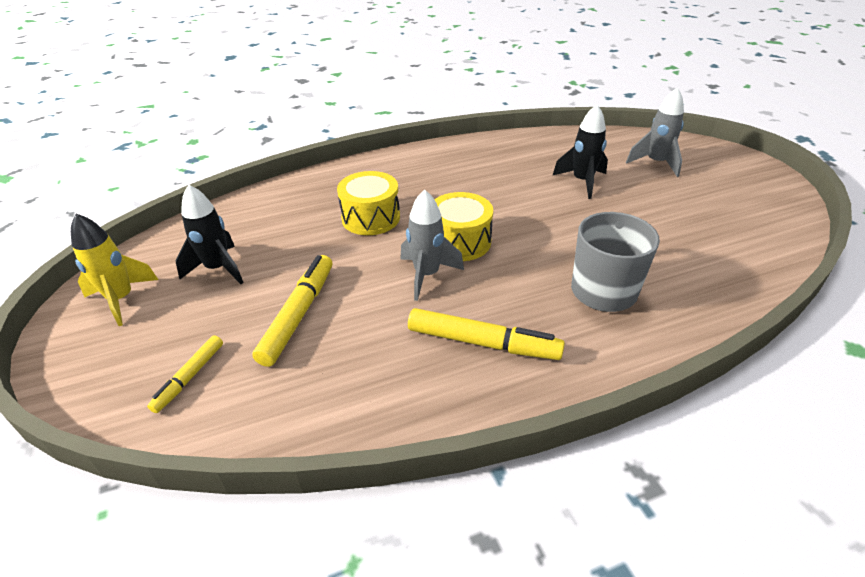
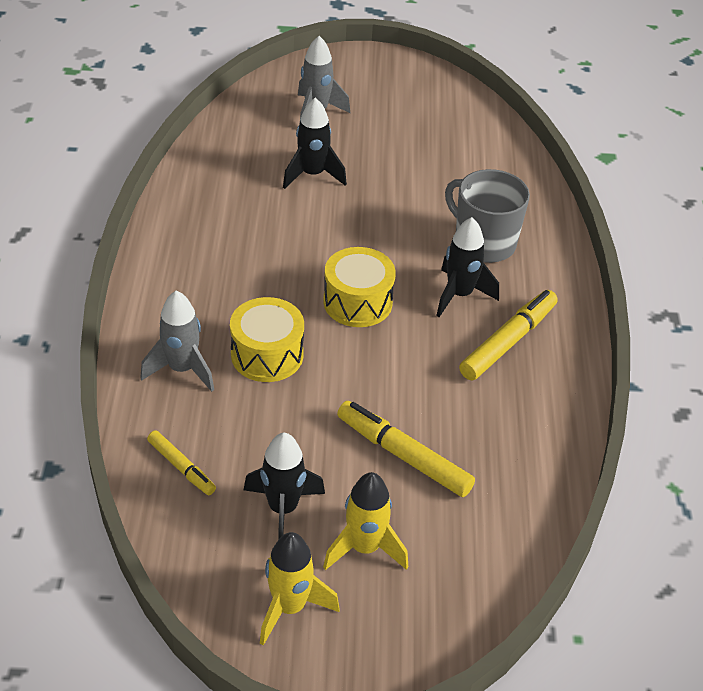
camera: 70 degrees left, 5 degrees up
(188, 321) = (365, 548): none -> yellow rocket
(189, 377) = (451, 556): yellow marker -> yellow marker (181, 467)
(427, 275) = (397, 344): grey rocket -> grey rocket (182, 369)
(518, 294) = (459, 295): none -> black rocket

